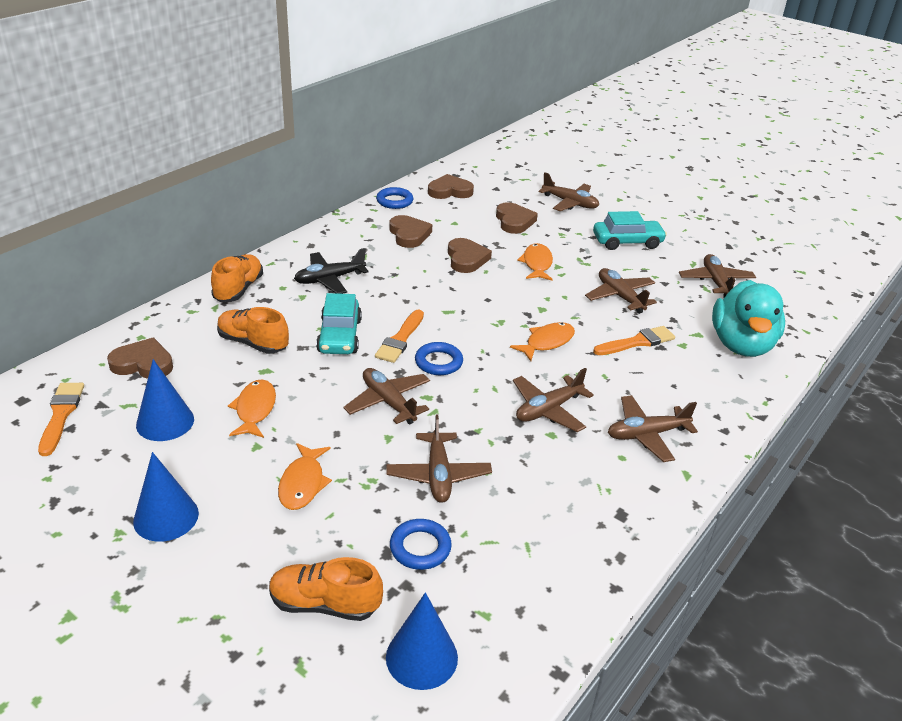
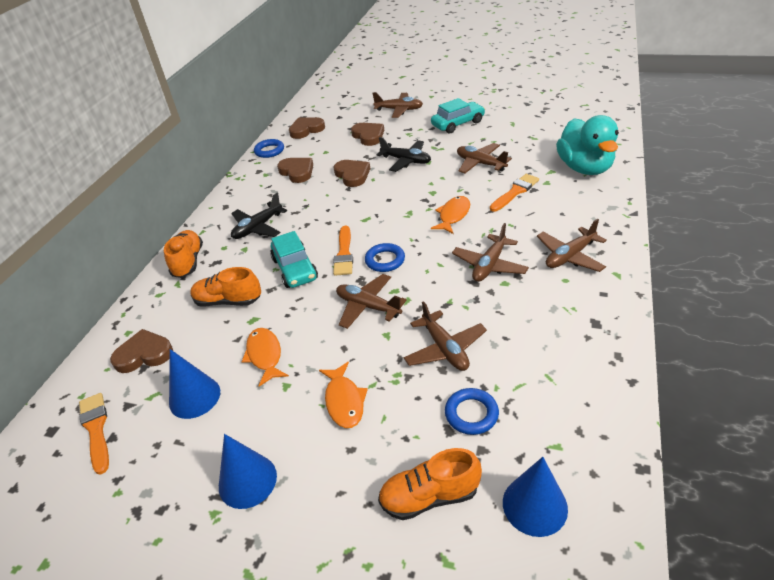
camera: 15 degrees left, 5 degrees up
(537, 264) = (406, 161): orange fish -> black plane
(715, 282) = (536, 131): brown plane -> none

